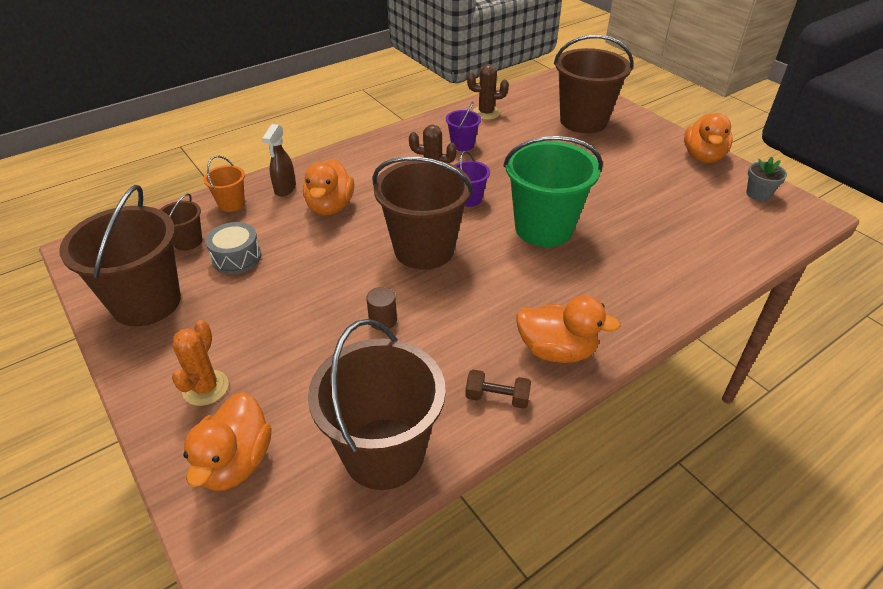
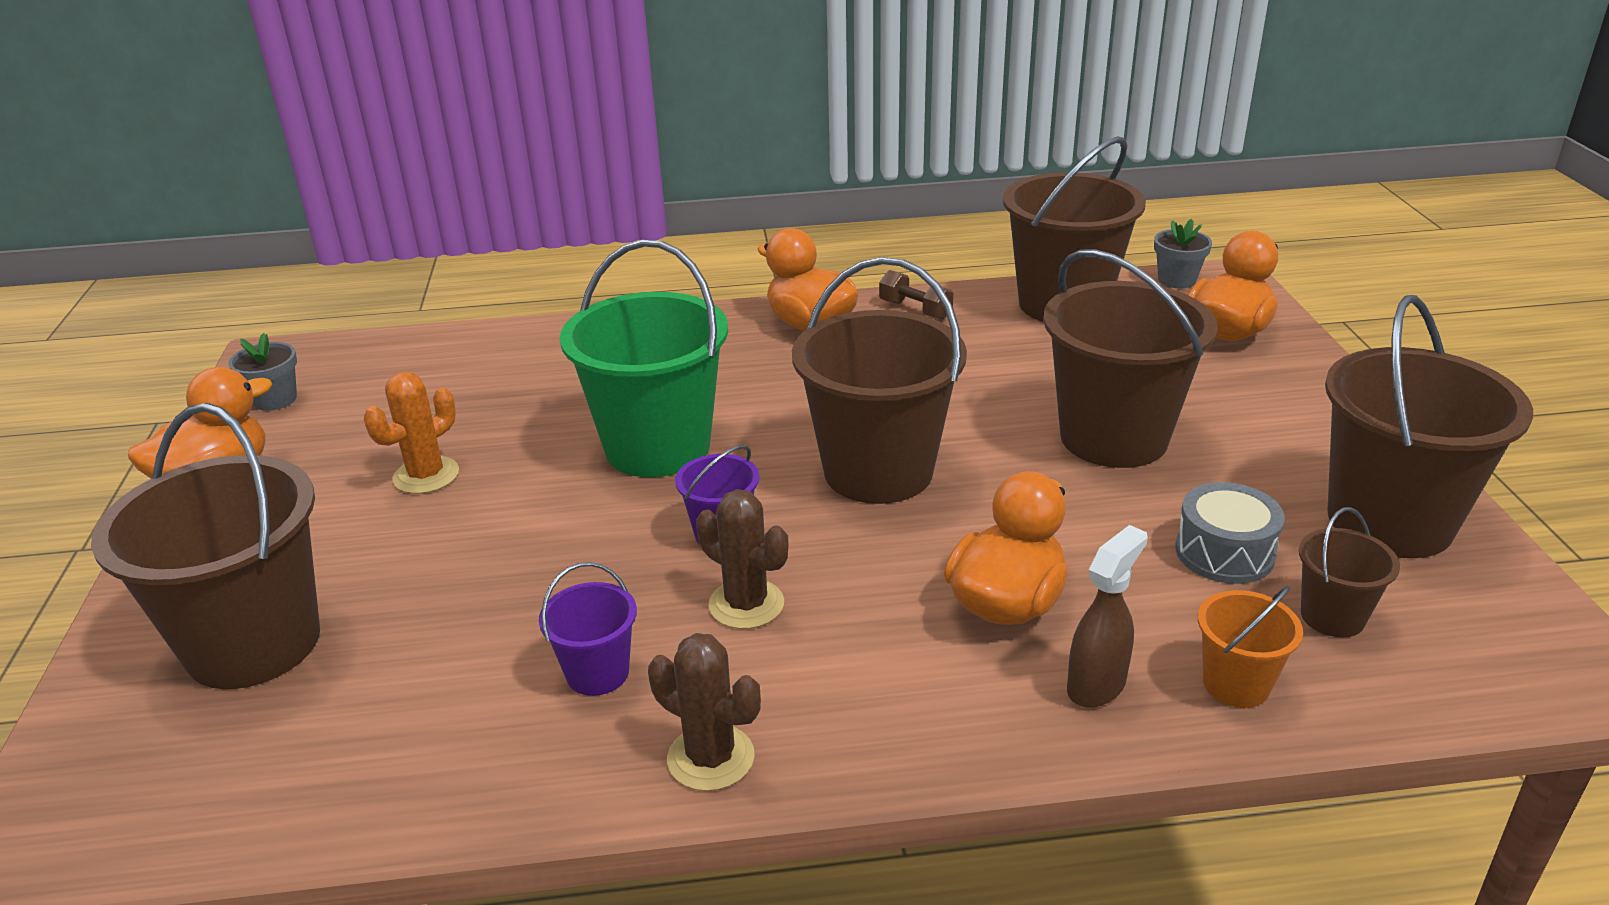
camera: 150 degrees left, 10 degrees down
(205, 388) = (1269, 395): orange cactus -> orange cactus (426, 476)
(289, 543) = (1177, 280): none -> grey flower pot
(306, 313) = (1113, 438): none -> brown bucket
(383, 320) = (1003, 402): brown cylinder -> none
(486, 113) = (419, 767): brown cactus -> brown cactus (711, 758)

